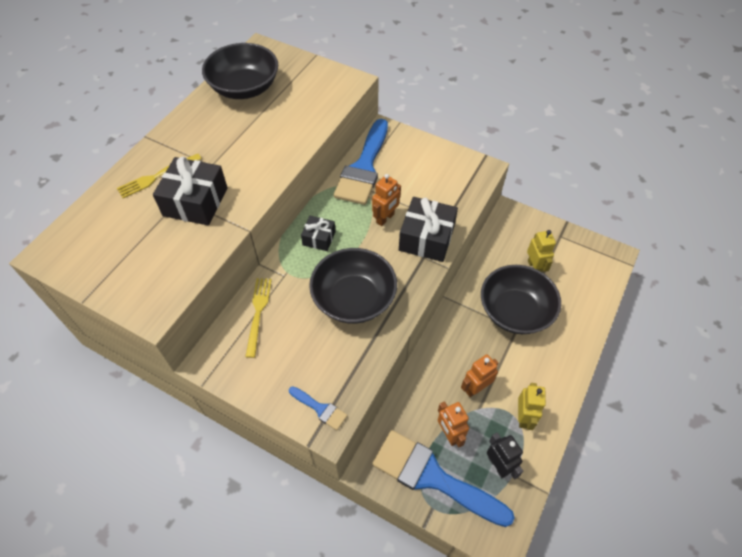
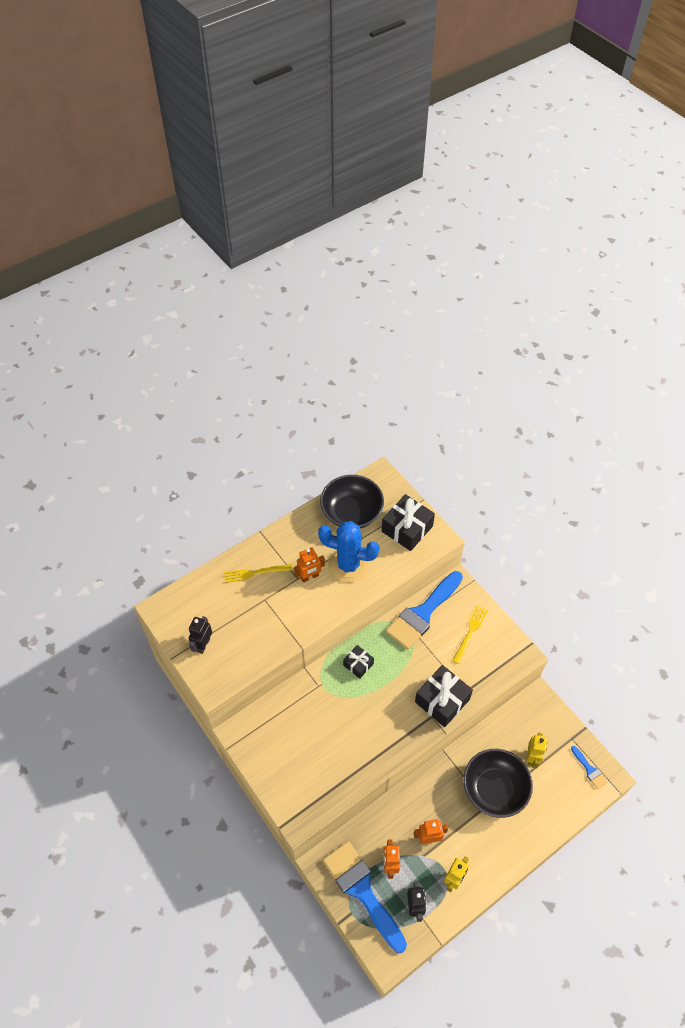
camera: 25 degrees right, 0 degrees up
(121, 271) = (203, 645): none -> black robot
(195, 202) = (274, 607): black gift -> black gift (407, 529)
(258, 312) = (287, 708): yellow fork -> yellow fork (470, 632)
(264, 134) = (348, 565): none -> blue cactus
(320, 409) = (299, 804): blue brush -> blue brush (589, 769)
(354, 299) = (361, 728): black bowl -> none
(385, 218) = (418, 668): orange robot -> orange robot (309, 577)

